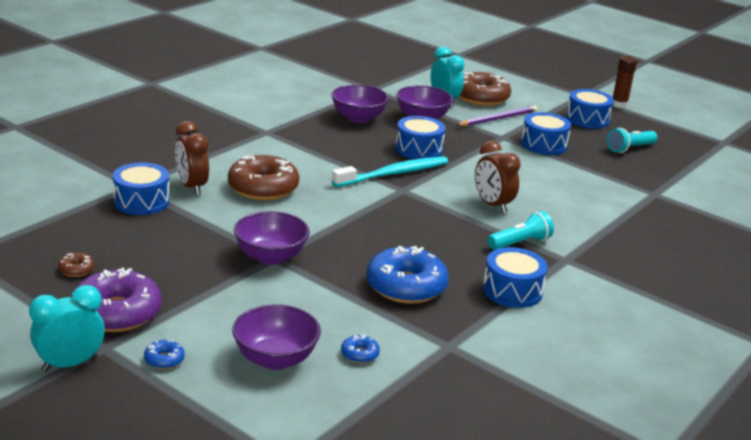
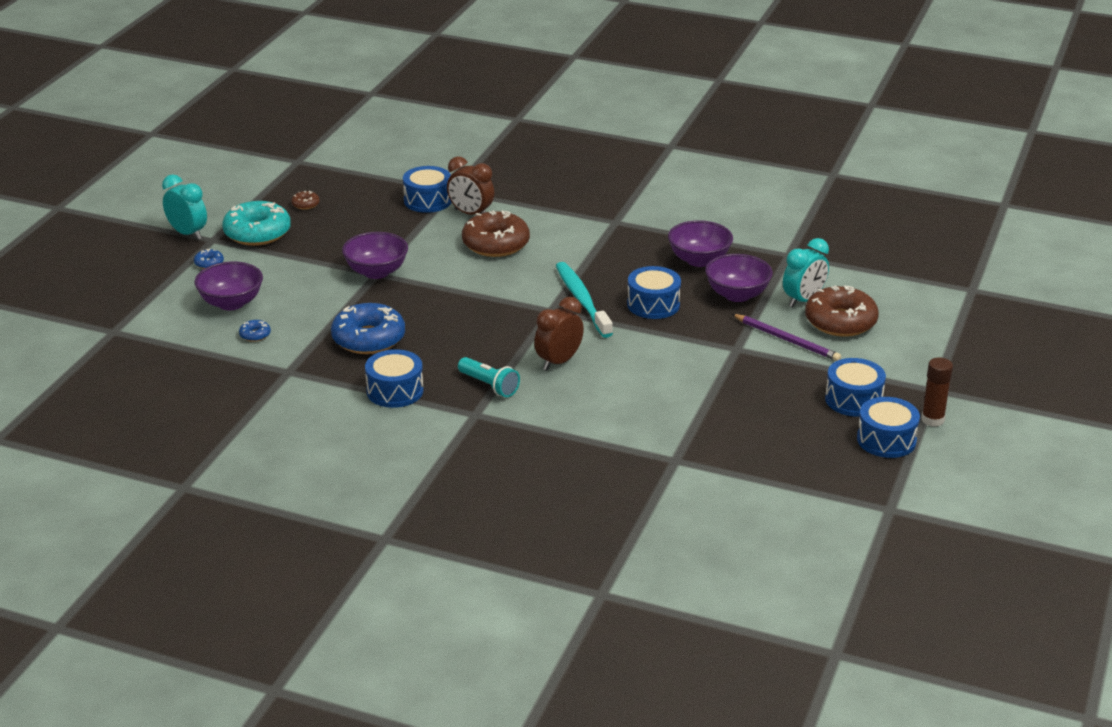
camera: 75 degrees right, 5 degrees up
(117, 313) = (257, 233): purple donut -> turquoise donut
(192, 187) = (471, 214): brown clock -> brown clock turned 105 degrees counterclockwise
(394, 174) = (582, 300): turquoise toothbrush -> turquoise toothbrush turned 150 degrees counterclockwise
(543, 145) = (742, 376): blue drum -> blue drum (886, 440)
(630, 148) = (791, 436): turquoise flashlight -> none

